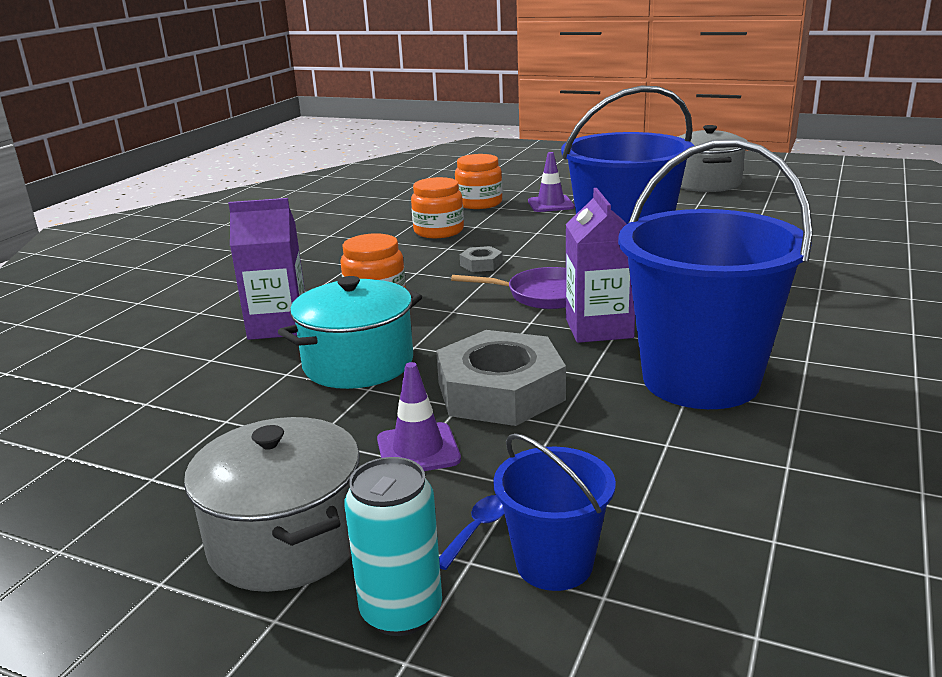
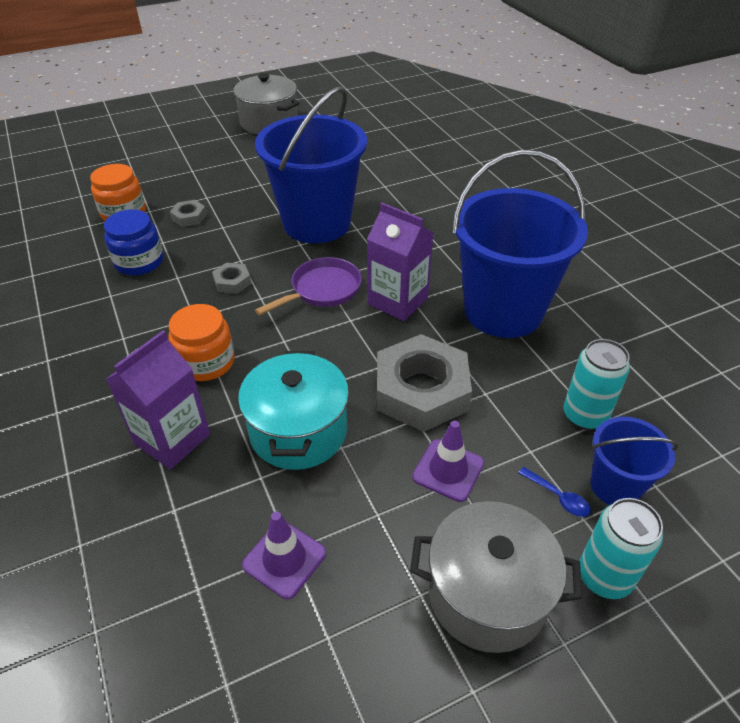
camera: 50 degrees left, 20 degrees up
(438, 231) = (139, 262): orange jar -> blue jar
(477, 530) = (558, 497): blue spoon -> blue spoon turned 150 degrees clockwise
(522, 219) = (189, 217): none -> grey nut
(550, 204) = (187, 190): purple traffic cone -> purple traffic cone (284, 559)
(633, 496) = (584, 415): none -> turquoise can

